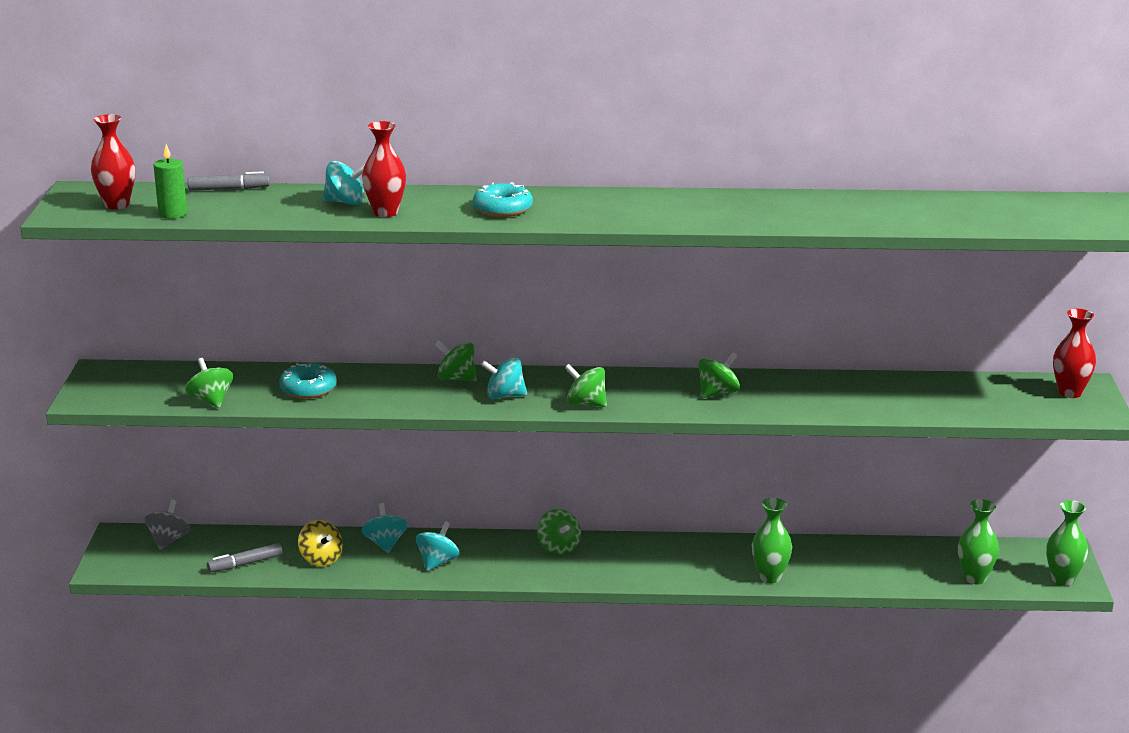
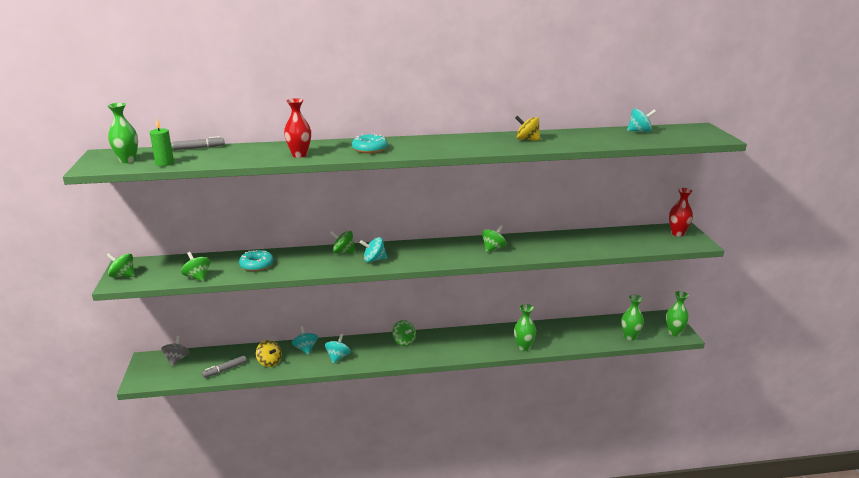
camera: 10 degrees left, 0 degrees up
(117, 205) = (127, 160): red vase -> green vase
(345, 202) = (273, 151): turquoise spinning top -> turquoise spinning top (639, 131)
(586, 403) = (422, 260): green spinning top -> green spinning top (123, 276)
(778, 207) = (527, 139): none -> yellow spinning top

